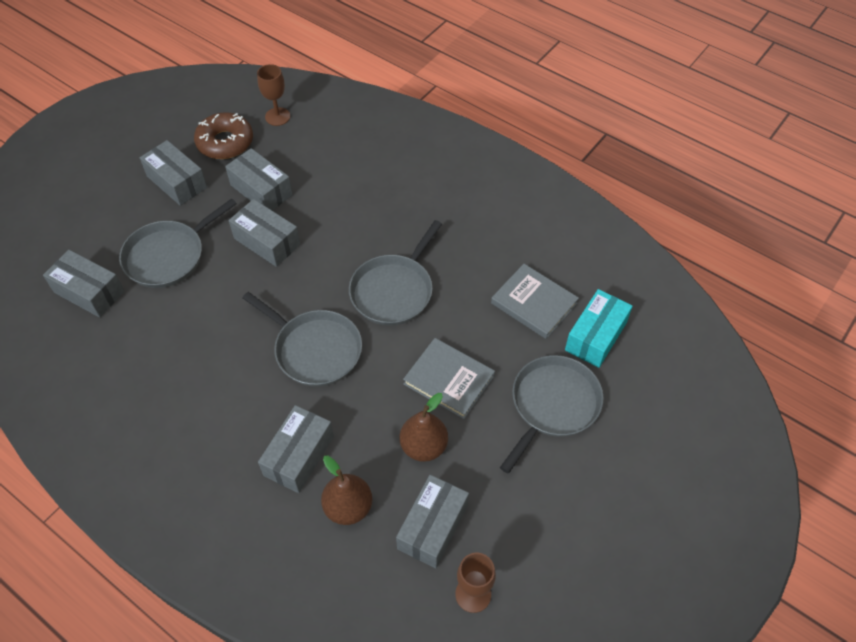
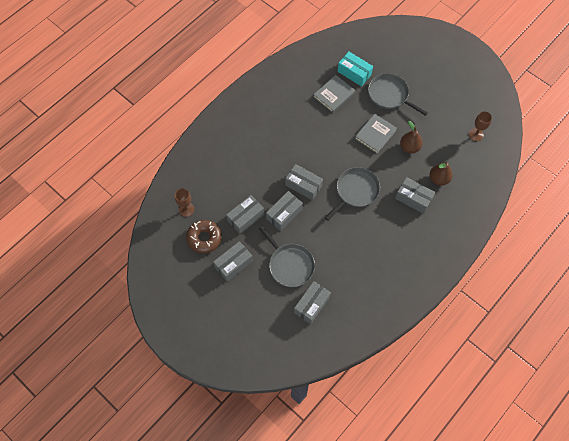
camera: 85 degrees left, 10 degrees up
(394, 290) = (322, 154): grey pan -> none
(432, 527) = (447, 147): grey box -> grey box (303, 185)

